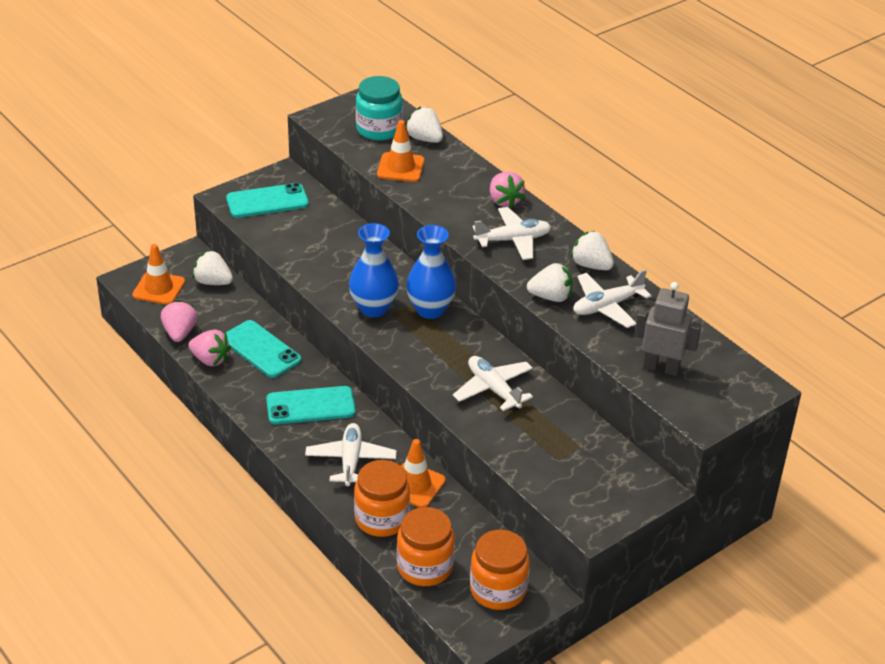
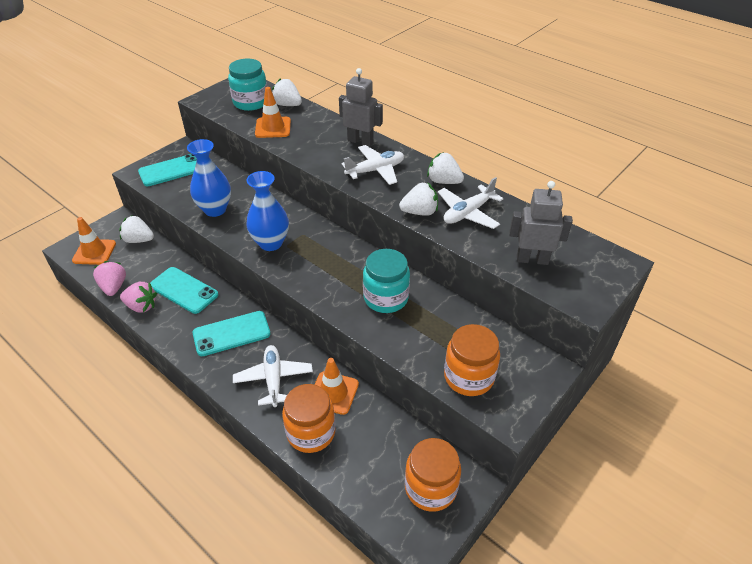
camera: 10 degrees left, 5 degrees up
(425, 567) = (359, 476): orange jar -> orange jar (468, 377)
(430, 310) = (317, 237): blue vase -> blue vase (215, 209)
(493, 389) = (386, 298): white plane -> turquoise jar
(504, 201) = (360, 141): pink strawberry -> grey robot

